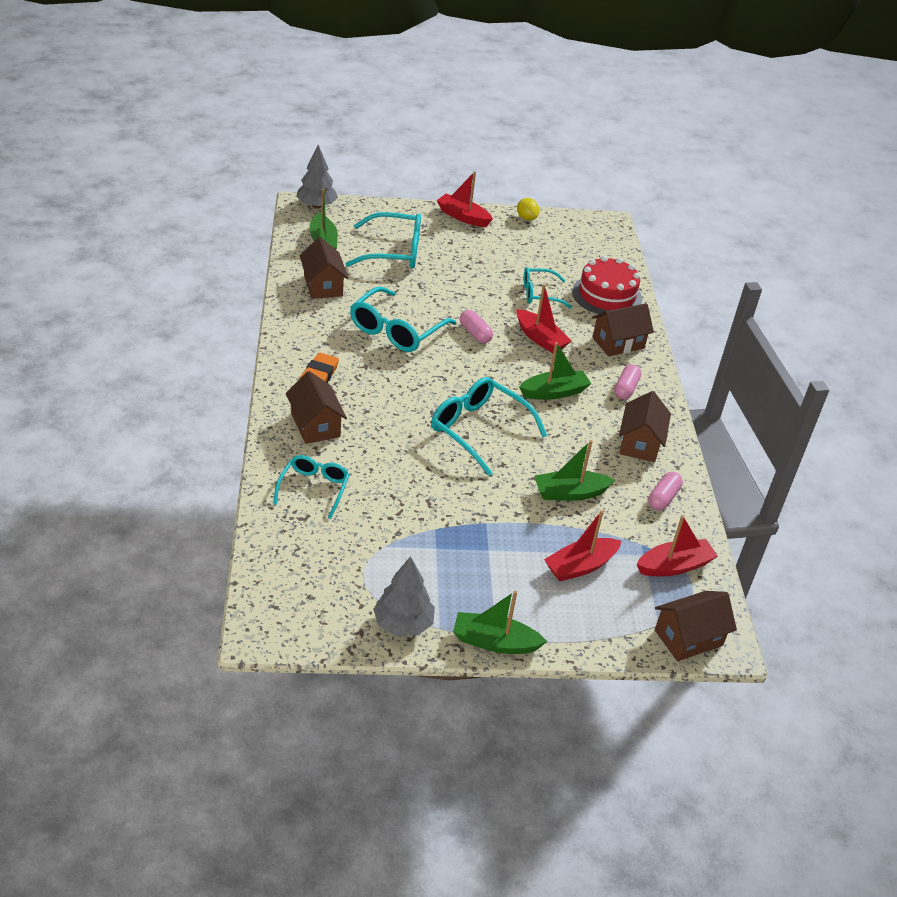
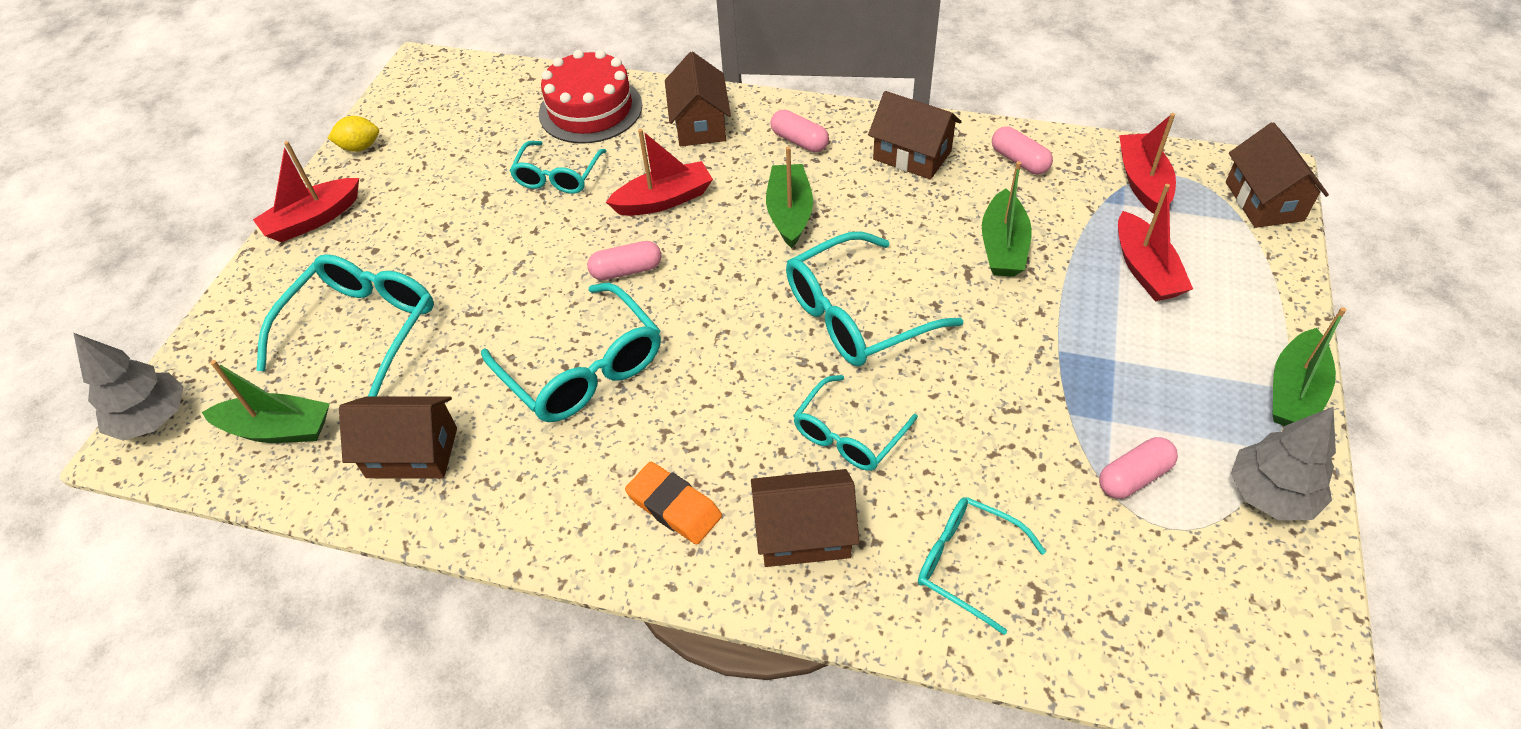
camera: 65 degrees left, 10 degrees up
(386, 435) = (848, 435): none -> turquoise glasses
(396, 558) = (1133, 477): none -> pink capsule

